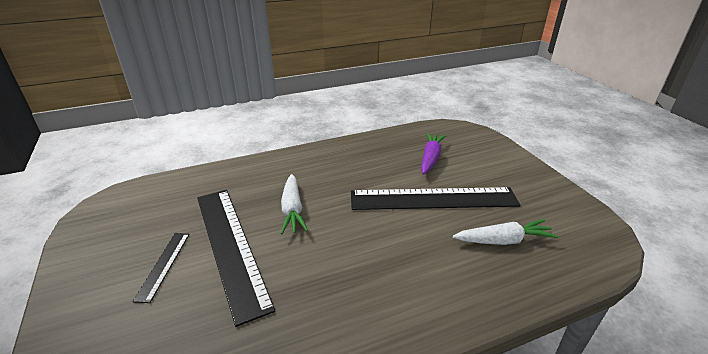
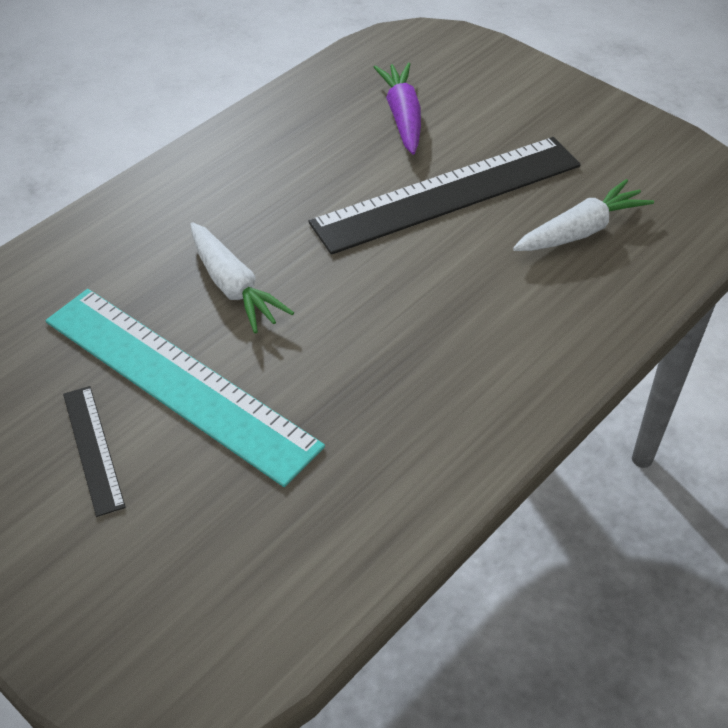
camera: 25 degrees left, 15 degrees up
(230, 246) = (178, 382): black ruler -> turquoise ruler

